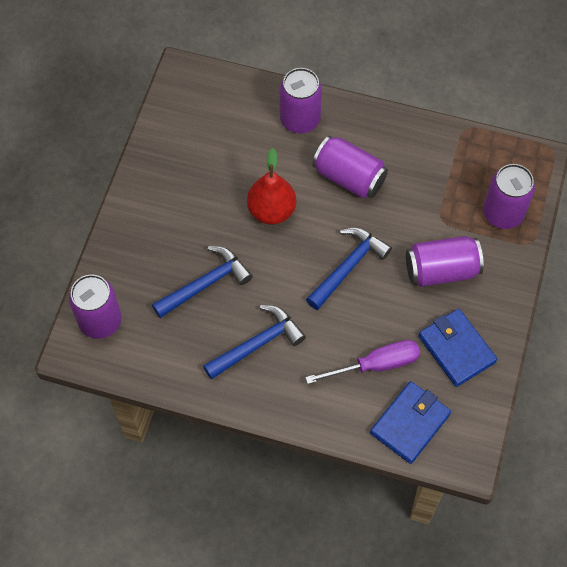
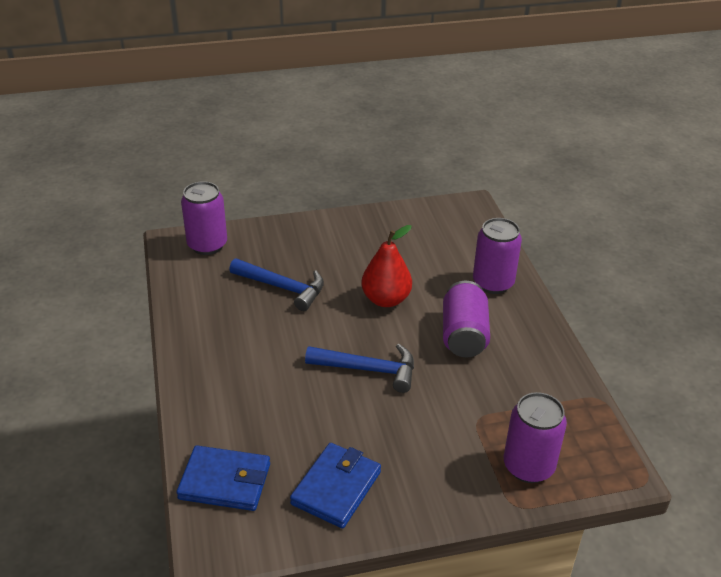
camera: 60 degrees right, 25 degrees down
(257, 344) = (244, 340): blue hammer -> none
(376, 365) = (276, 429): purple screwdriver -> none
(441, 270) = (419, 440): purple can -> none

